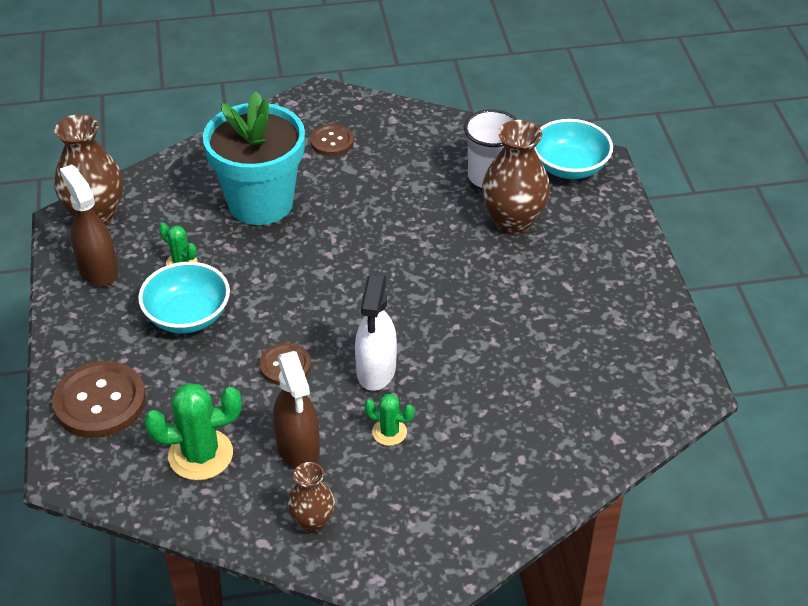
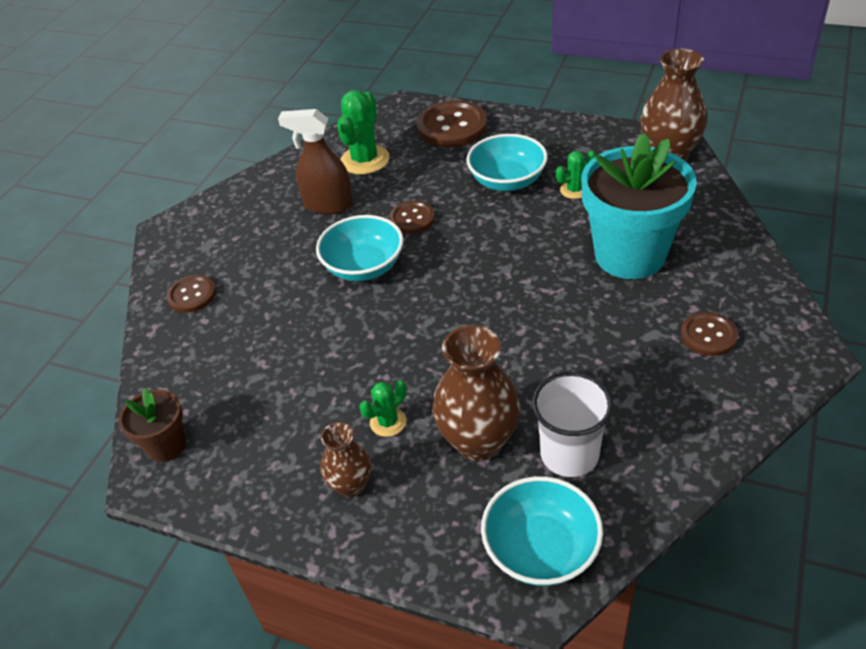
camera: 125 degrees right, 0 degrees up
(98, 270) = (596, 146): brown spray bottle -> none
(312, 522) = (262, 195): brown vase -> brown vase (351, 485)
(376, 370) = (364, 267): white spray bottle -> turquoise bowl
(389, 432) = (298, 254): green cactus -> green cactus (388, 422)
(499, 490) = (192, 295): none -> brown button
(660, 398) = (166, 445): none -> brown flower pot

